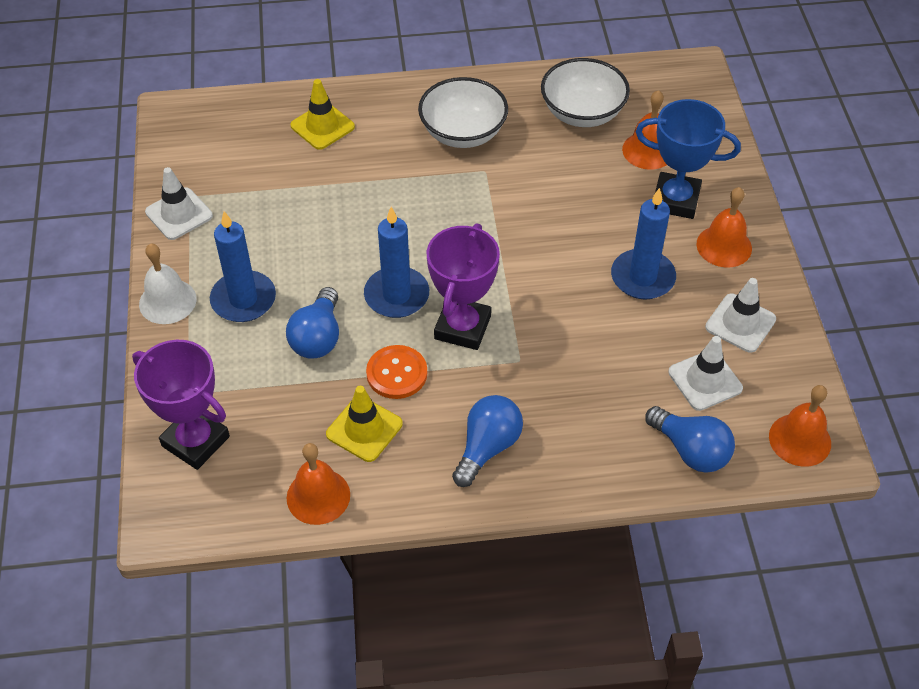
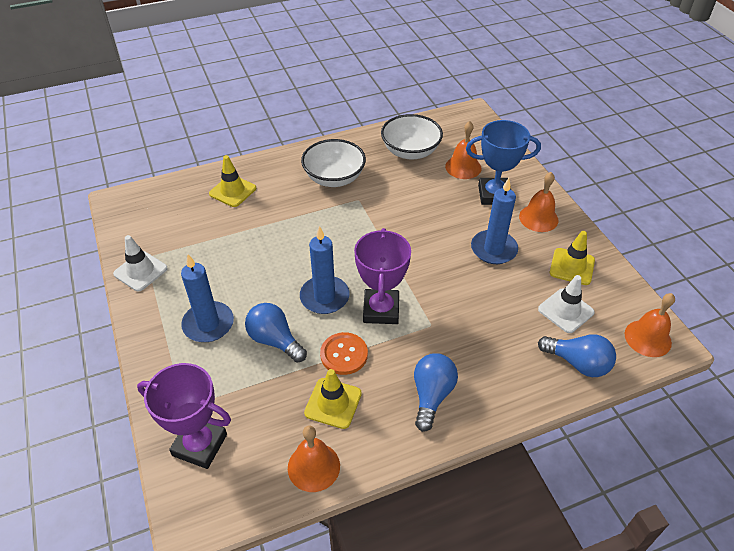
camera: 15 degrees left, 5 degrees down
(167, 301) = (148, 338): white bell -> none
(318, 337) = (275, 340): blue light bulb -> blue light bulb turned 135 degrees clockwise
(740, 323) = (572, 266): white traffic cone -> yellow traffic cone

